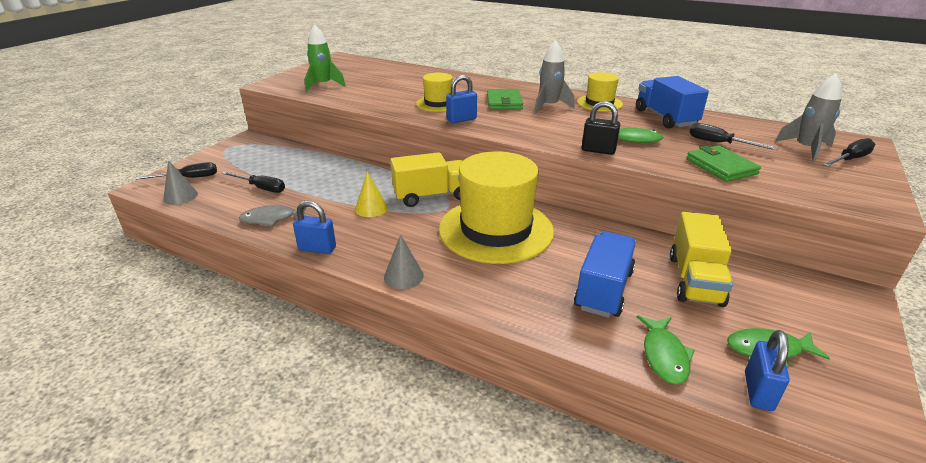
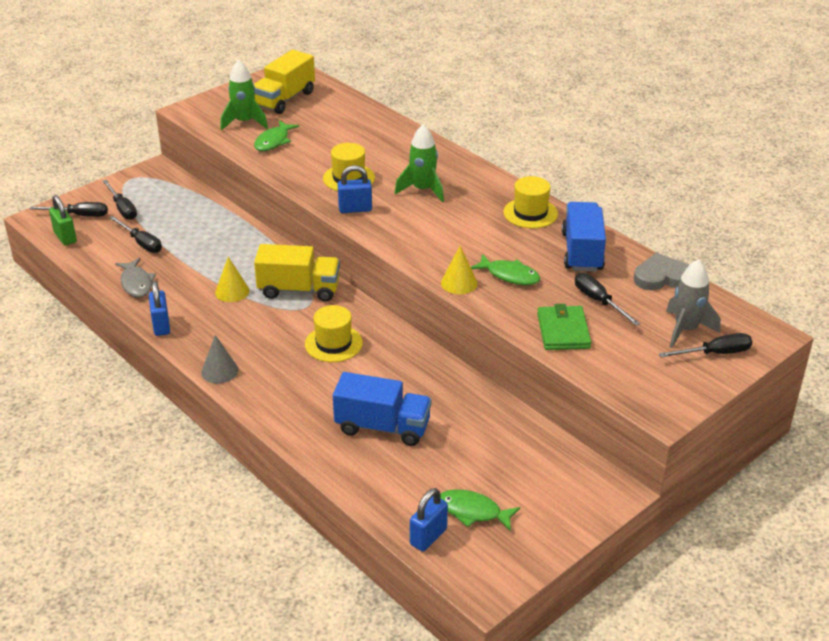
camera: 20 degrees right, 5 degrees up
(180, 196) = (65, 237): grey cone -> green padlock
(230, 167) = (122, 208): none -> black screwdriver
(272, 219) = (136, 283): grey fish -> grey fish turned 120 degrees counterclockwise
(317, 248) = (161, 325): blue padlock -> blue padlock turned 45 degrees clockwise
(496, 230) = (333, 343): yellow hat -> yellow hat, size x0.49
(504, 102) = (422, 190): green wallet -> green rocket
(549, 106) = (467, 207): grey rocket -> none
(598, 150) = (459, 283): black padlock -> yellow cone
(604, 290) = (382, 427): blue truck -> blue truck turned 60 degrees clockwise
(664, 355) = (381, 492): green fish -> green fish (273, 141)
(694, 280) = (475, 439): yellow truck -> yellow truck (284, 99)
(740, 122) = (662, 277): none -> grey heart

